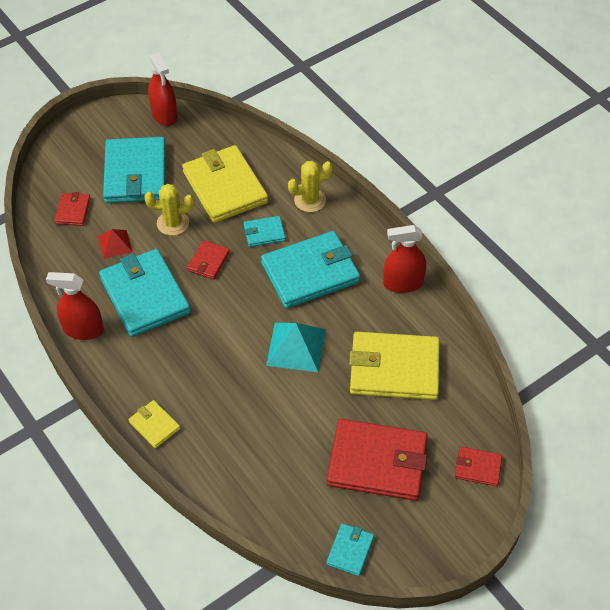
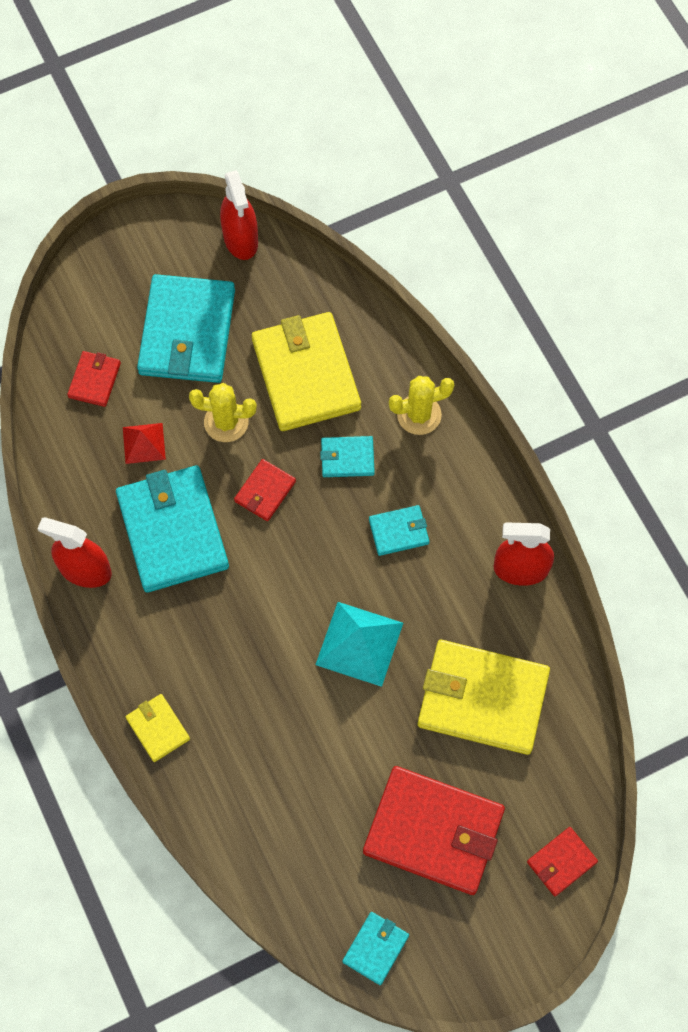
camera: 10 degrees right, 15 degrees up
(310, 272) = (399, 531): turquoise wallet -> turquoise wallet, size x0.47
(478, 468) = (561, 862): red wallet -> red wallet turned 60 degrees counterclockwise

